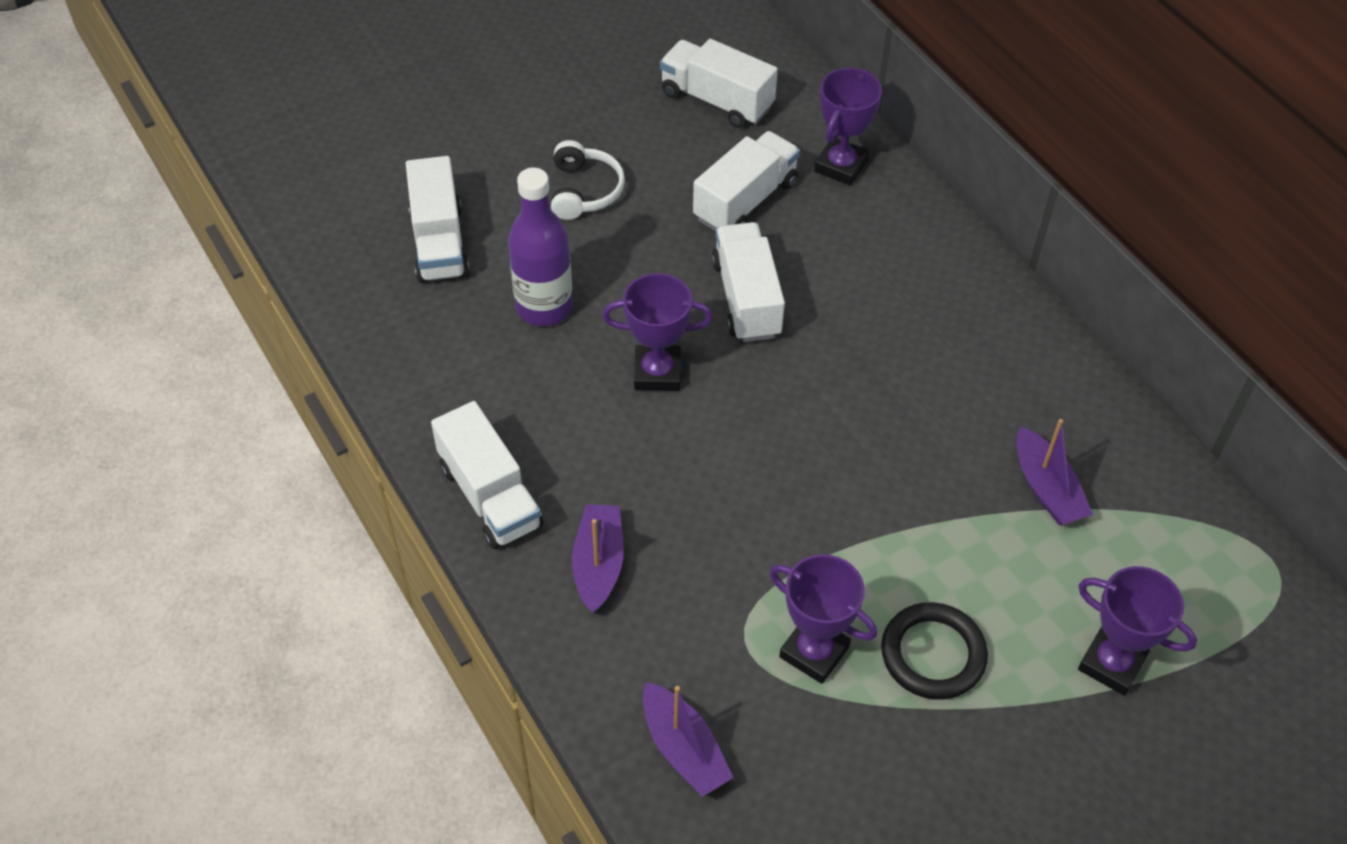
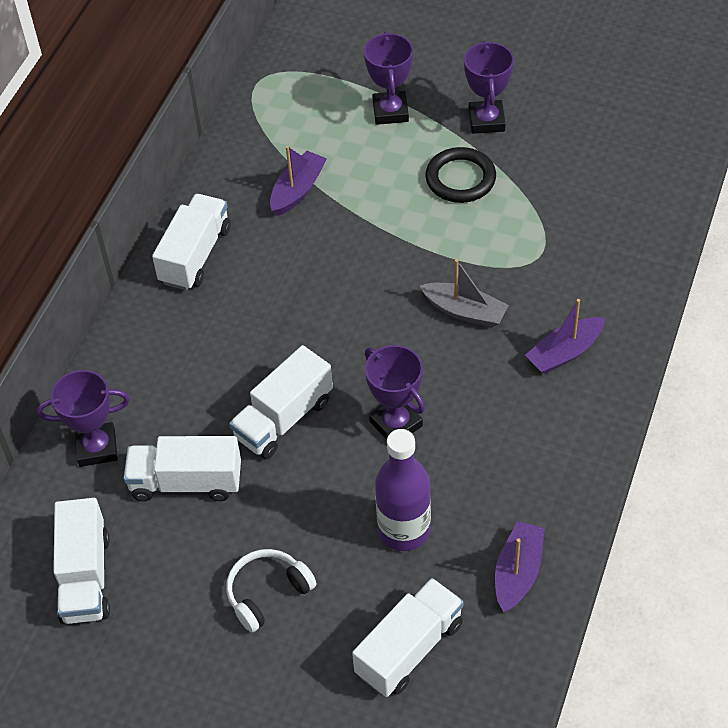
camera: 125 degrees left, 0 degrees up
(490, 496) = (579, 441): white truck -> white truck (195, 255)
(683, 749) = (627, 241): purple boat -> purple boat (518, 572)
(735, 518) = (465, 311): none -> grey boat
(814, 652) = (512, 225): purple trophy -> purple trophy (486, 121)

